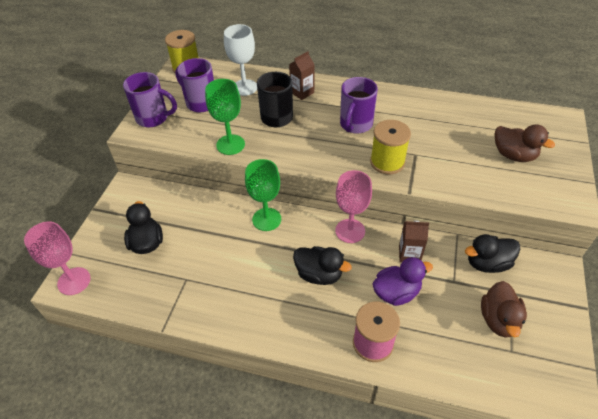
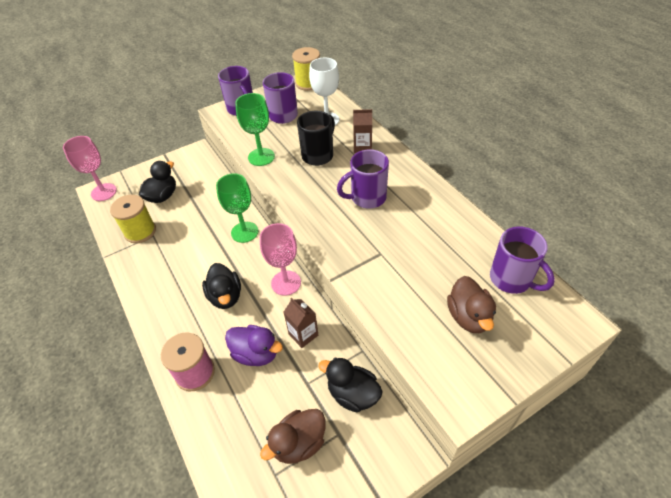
camera: 45 degrees right, 0 degrees up
(387, 162) = (349, 244): yellow spool -> yellow spool (140, 231)
(505, 118) = (512, 279): none -> purple mug

